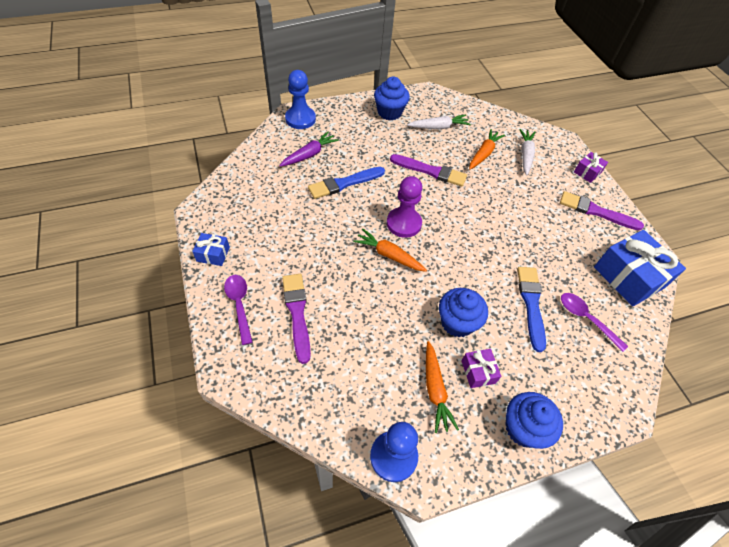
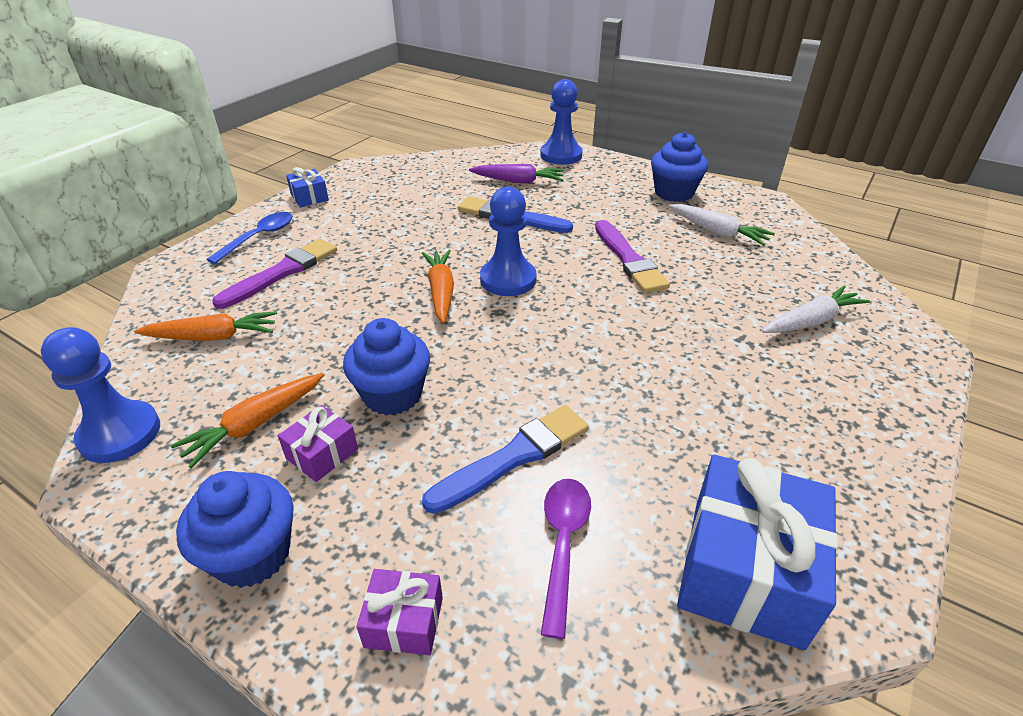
camera: 55 degrees right, 15 degrees down
(239, 305) = (259, 237): purple spoon -> blue spoon
(404, 223) = (508, 279): purple pawn -> blue pawn
(483, 154) = (739, 284): orange carrot -> orange carrot (213, 337)
(587, 172) = (906, 402): purple gift -> purple gift (404, 622)
(596, 211) = (834, 453): purple brush -> none

